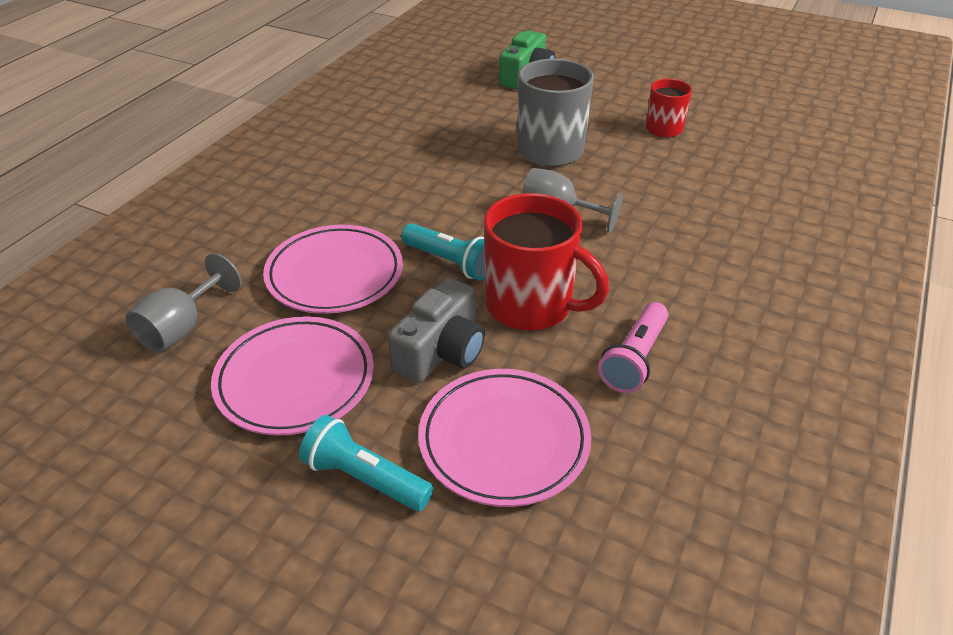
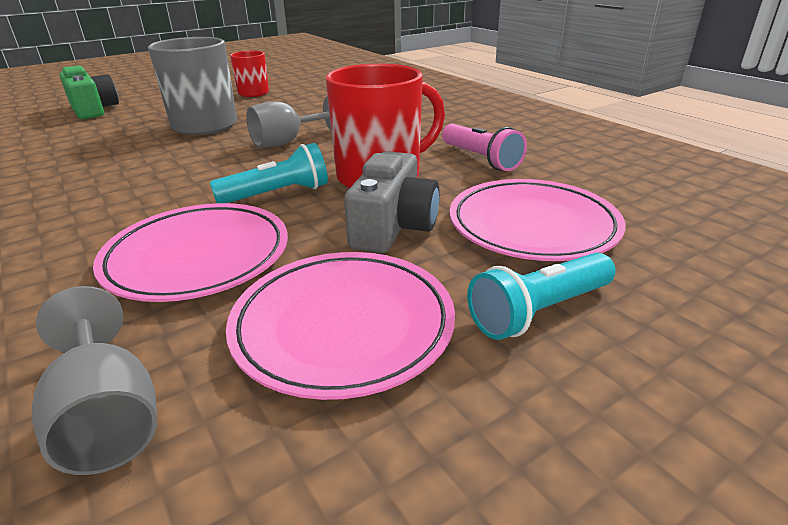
camera: 60 degrees left, 10 degrees down
(441, 351) = (393, 226): grey camera -> grey camera turned 45 degrees clockwise

